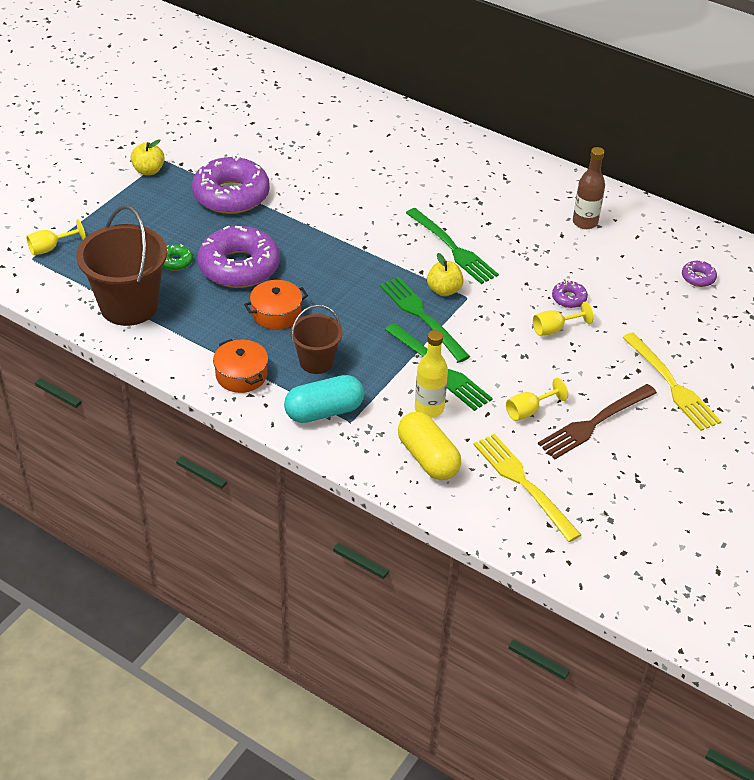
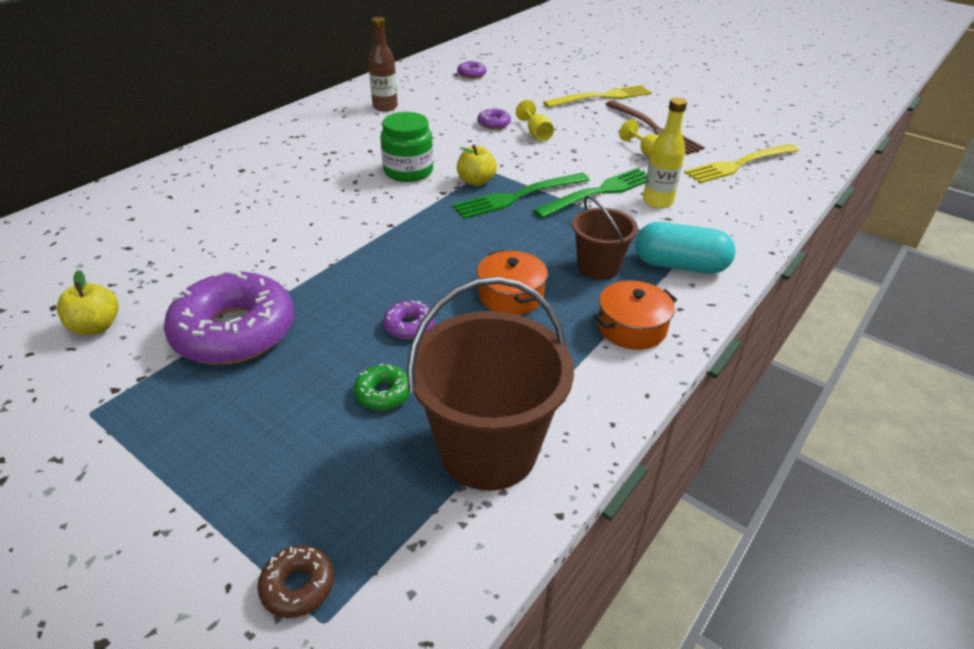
camera: 85 degrees left, 5 degrees down
(51, 248) = (298, 586): yellow goblet -> brown donut
(148, 170) = (111, 432): yellow apple -> yellow apple (96, 327)
(239, 267) = (409, 326): purple donut -> purple donut, size x0.43
(324, 411) = (680, 265): turquoise capsule -> turquoise capsule turned 60 degrees counterclockwise
(428, 458) = (727, 207): yellow capsule -> none
(453, 249) = (408, 171): green fork -> green jar

